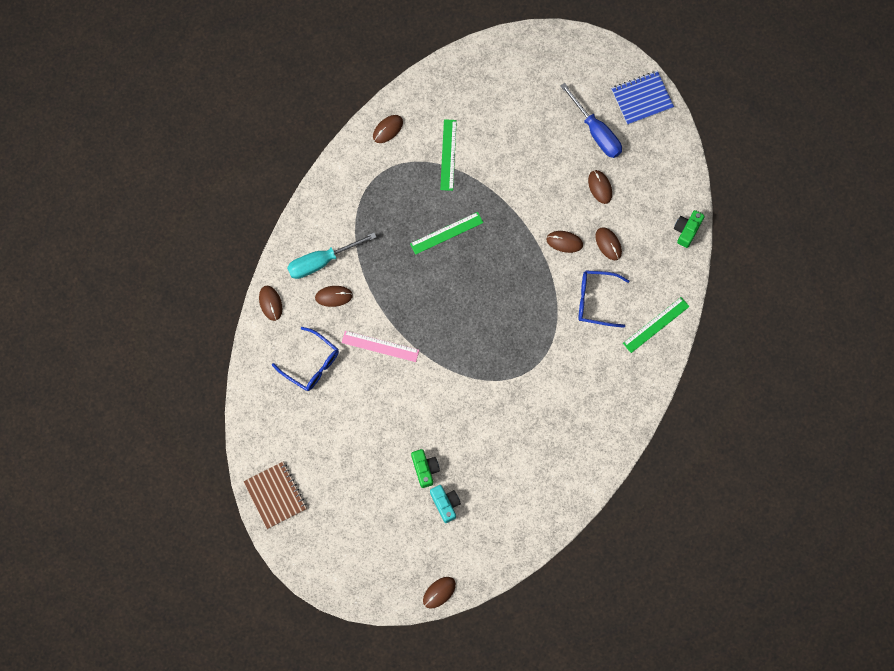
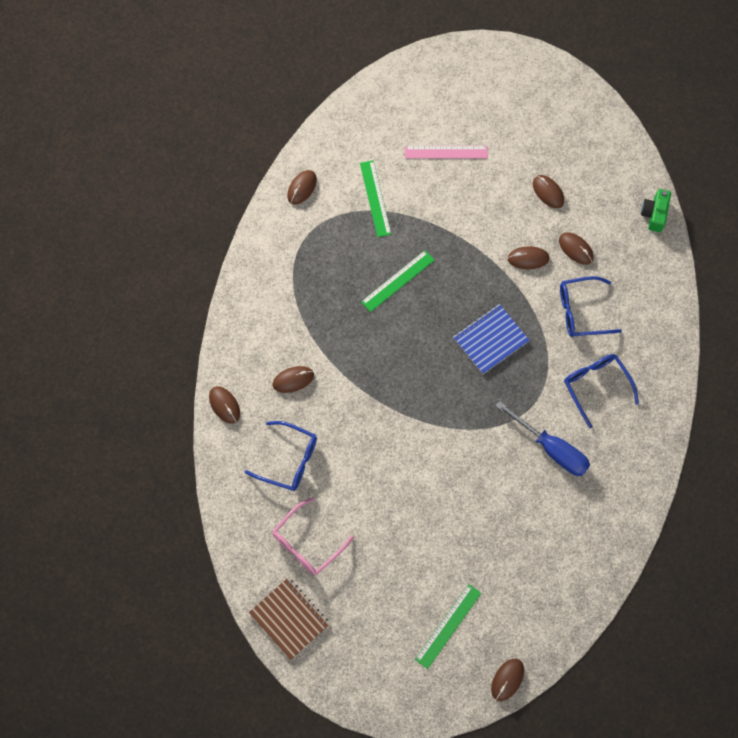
camera: 15 degrees left, 5 degrees down
(307, 437) = (307, 543): none -> pink glasses
(322, 261) = (269, 345): turquoise screwdriver -> none
(380, 346) = (360, 421): pink ruler -> pink ruler (446, 152)
(425, 469) = (450, 544): green camera -> none
(445, 504) = (484, 577): turquoise camera -> none
(588, 368) = (596, 386): none -> blue glasses
(596, 131) = (526, 136): blue screwdriver -> blue screwdriver (551, 448)
(642, 98) = (563, 91): blue notebook -> blue notebook (490, 340)
(656, 325) = (654, 321): green ruler -> green ruler (448, 626)

